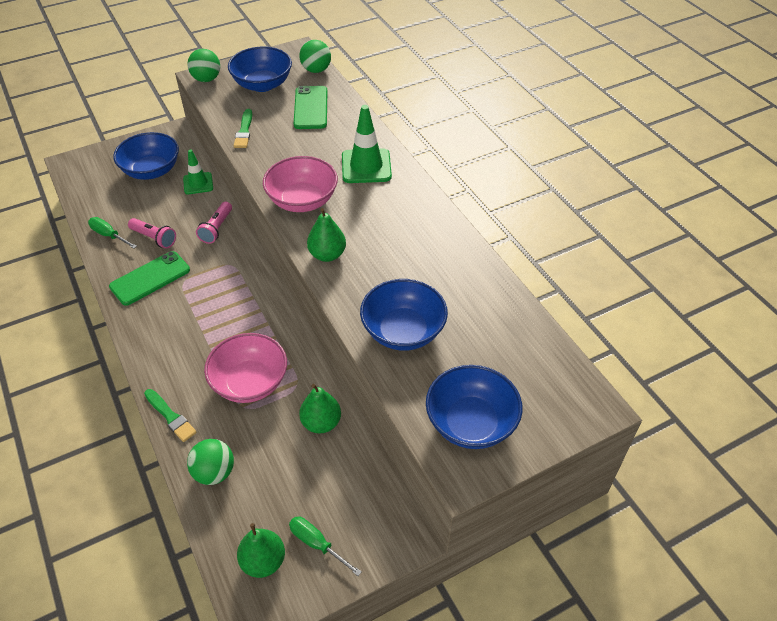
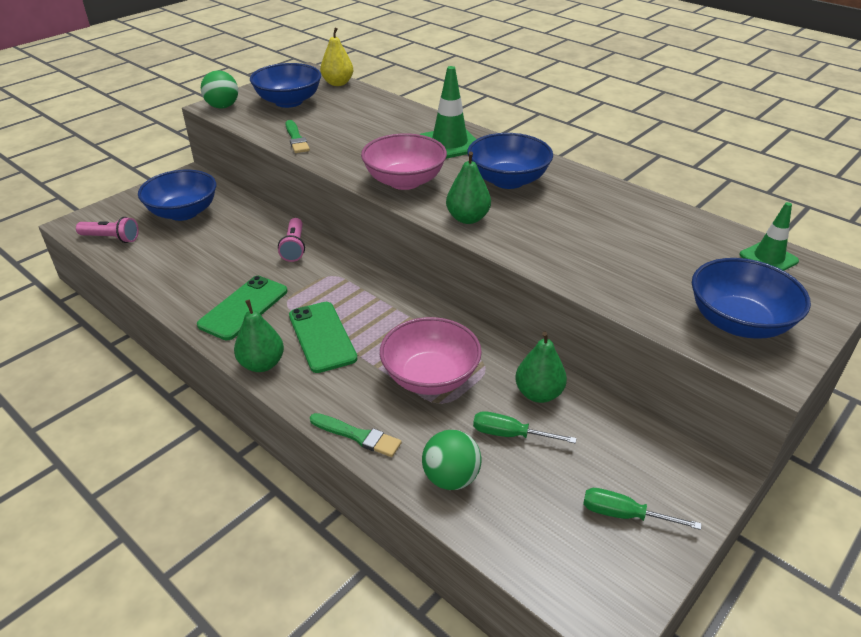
camera: 20 degrees left, 10 degrees down
(109, 235) = (166, 279): green screwdriver -> green screwdriver (510, 434)
(154, 238) = (225, 270): pink flashlight -> pink flashlight (111, 238)
(198, 183) = (246, 213): green traffic cone -> green traffic cone (768, 258)
(263, 561) = (576, 554): green pear -> green pear (262, 364)
(310, 108) = (355, 111): green phone -> green phone (322, 337)
(316, 70) = (338, 83): green ball -> yellow pear
(403, 331) = (601, 263): blue bowl -> blue bowl (508, 180)

